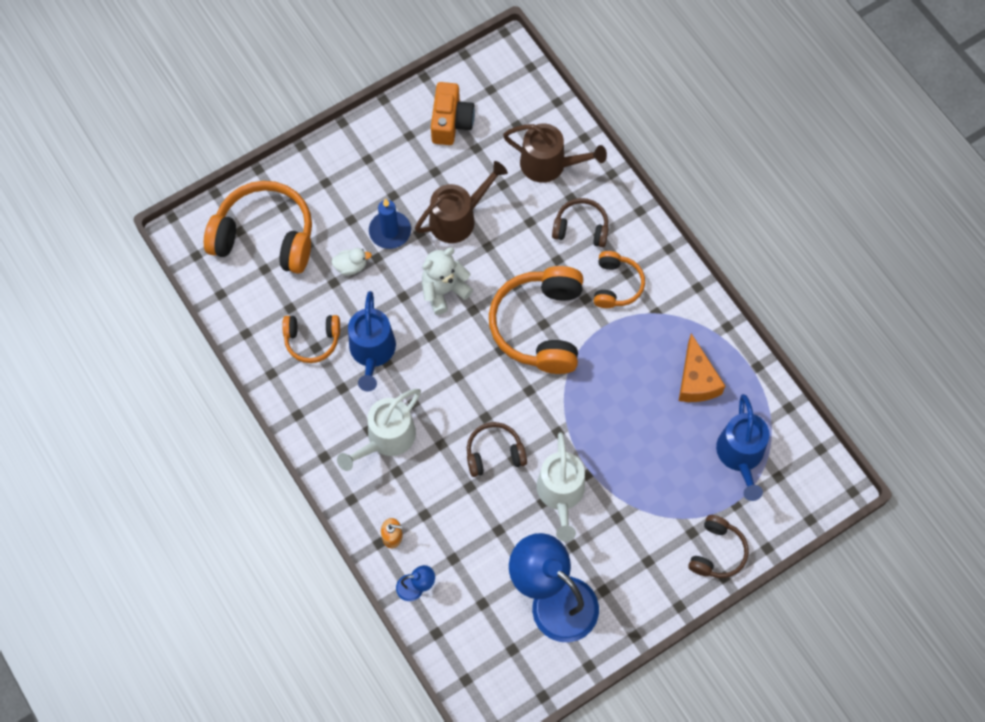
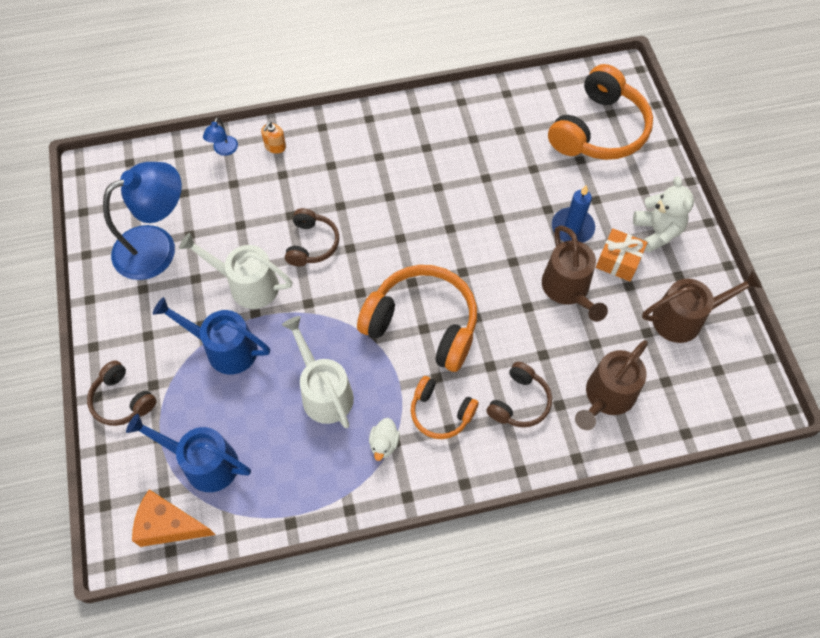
camera: 110 degrees right, 5 degrees down
(312, 340) = (481, 138): orange headphones -> none
(351, 266) = (545, 186): white duck -> white duck (384, 443)
(372, 352) = (451, 178): blue watering can -> blue watering can (224, 348)
(386, 439) = (364, 166): white watering can -> white watering can (323, 391)
(412, 185) = (618, 261): none -> orange gift
(444, 290) = (492, 253): white teddy bear -> white teddy bear (657, 231)
(451, 122) = (685, 318): orange camera -> brown watering can
(696, 380) = (303, 452): orange cheese -> orange cheese (169, 525)

